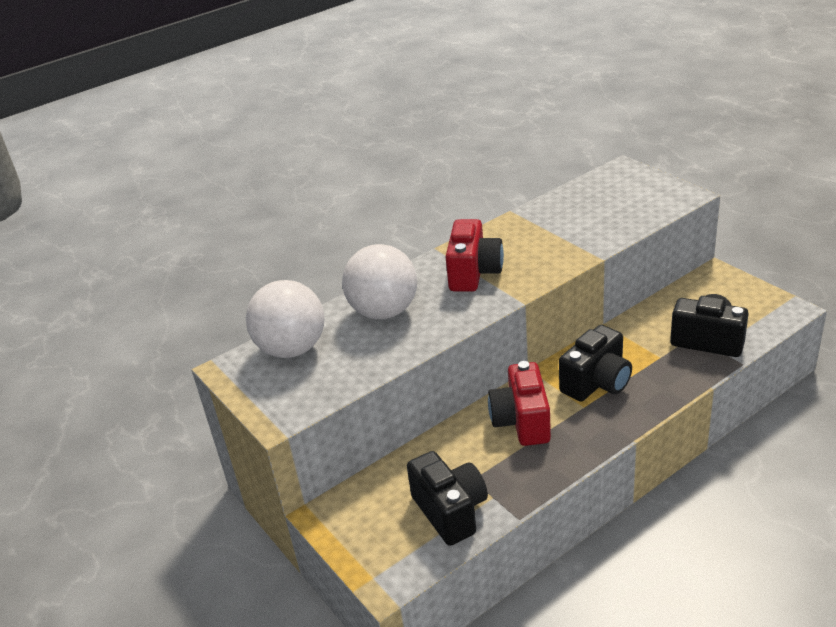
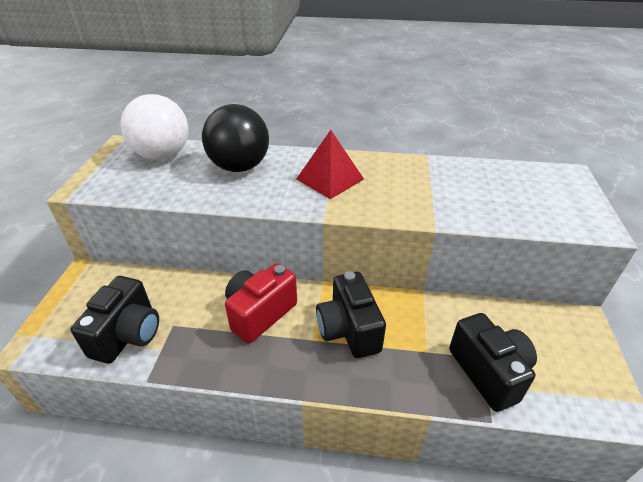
camera: 40 degrees right, 5 degrees up
(384, 312) = (240, 167): white ball -> black ball
(474, 273) = (330, 179): red camera -> red pyramid
(597, 383) = (348, 330): black camera -> black camera turned 75 degrees clockwise

